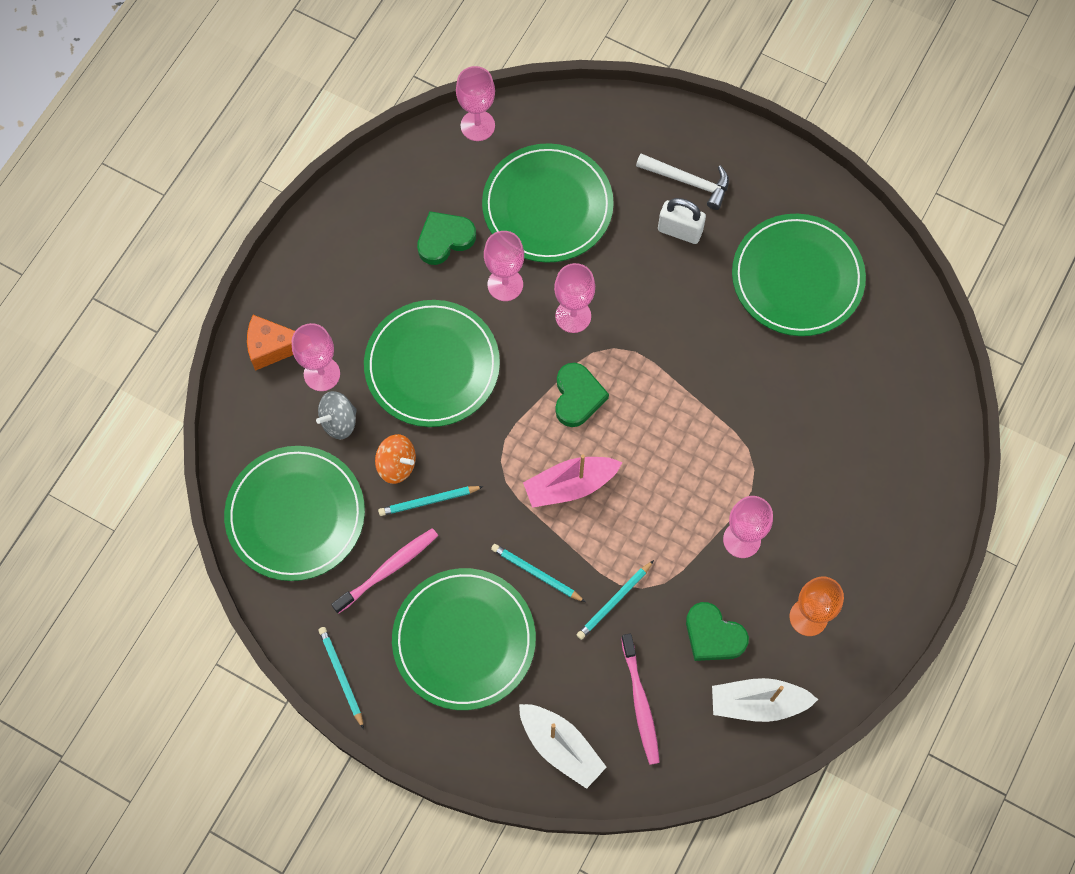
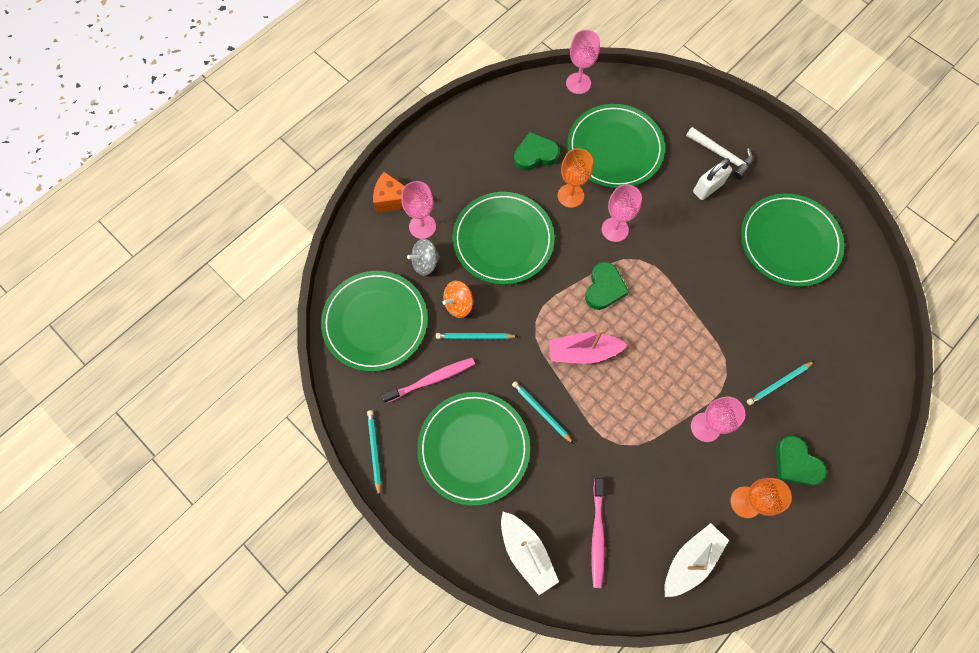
camera: 15 degrees right, 0 degrees up
(397, 465) = (458, 304): orange spinning top -> orange spinning top turned 105 degrees clockwise
(505, 284) = (570, 195): pink goblet -> orange goblet
(614, 601) = (595, 449): turquoise pencil -> turquoise pencil (778, 383)
(680, 231) = (707, 188): white padlock -> white padlock turned 75 degrees counterclockwise
(713, 635) = (667, 496): green heart -> green heart (796, 463)
(758, 703) = (690, 560): white boat -> white boat turned 120 degrees clockwise

